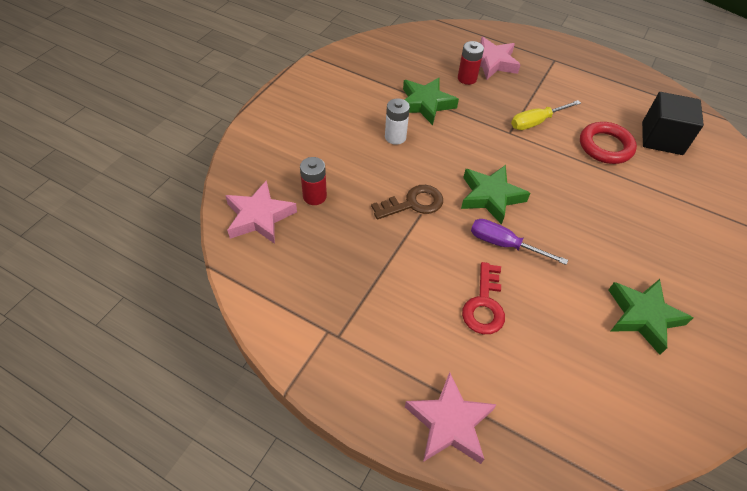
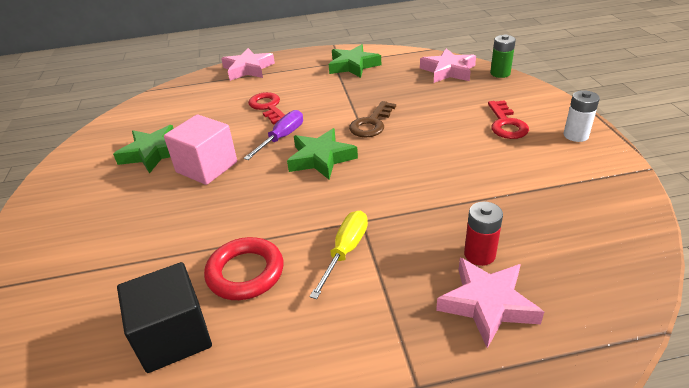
camera: 145 degrees right, 15 degrees down
(230, 177) = (500, 73): none -> green battery
(314, 196) = (437, 93): red battery -> none
(323, 130) = (506, 124): none -> red key
(395, 137) = (449, 152): white battery -> white battery (575, 135)
(425, 104) = (472, 195): green star -> green star (353, 65)
(504, 244) = (282, 138): purple screwdriver -> purple screwdriver turned 45 degrees counterclockwise
(594, 256) = (207, 167): none -> pink cube

